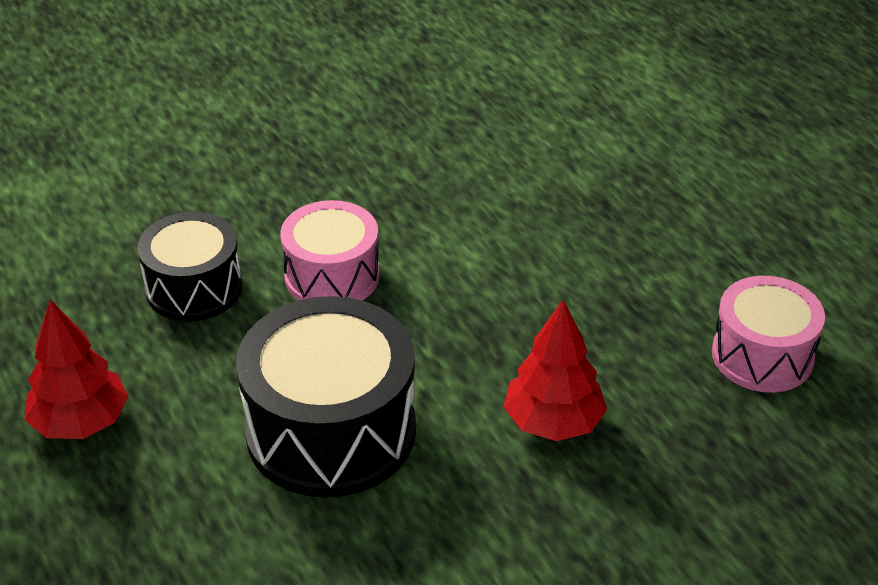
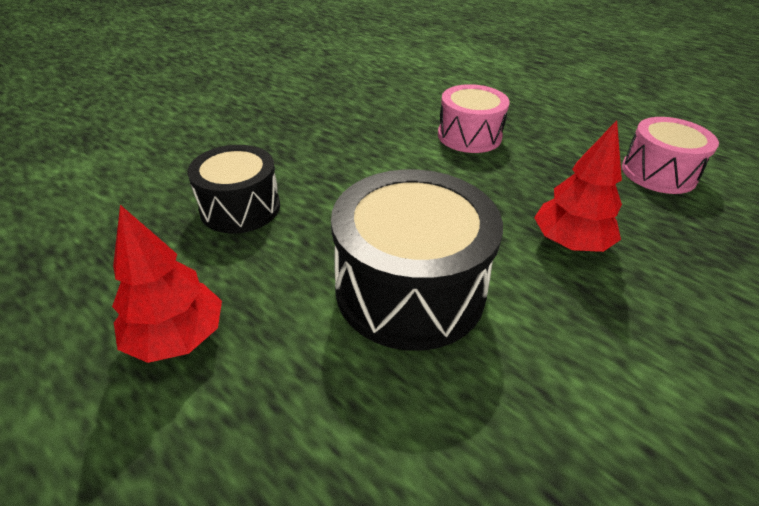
camera: 20 degrees left, 0 degrees up
(332, 276) = (344, 180): pink drum -> pink drum (469, 136)

